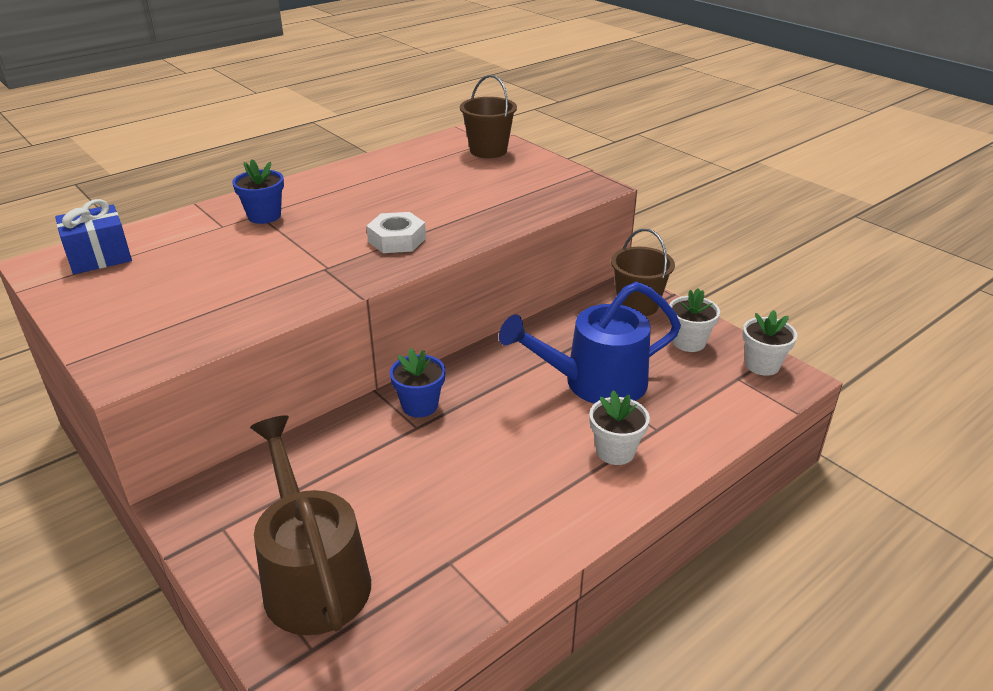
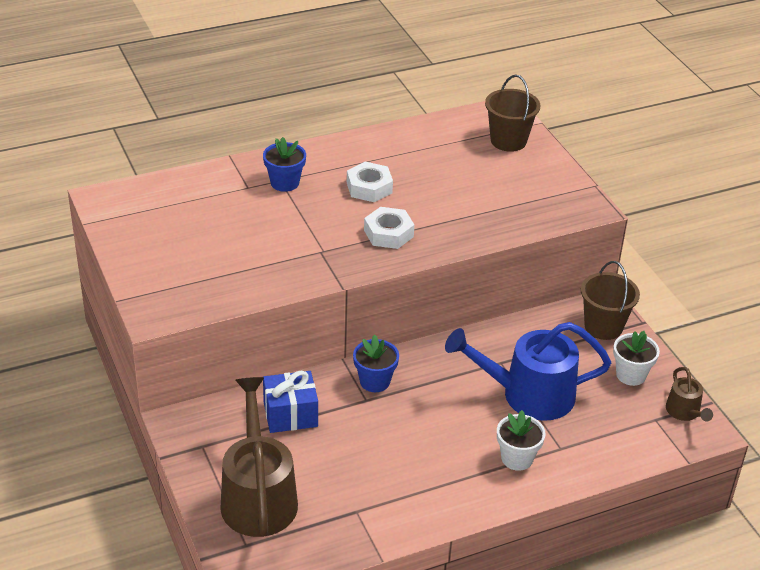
camera: 15 degrees right, 5 degrees up
(99, 257) = (147, 201): blue gift -> blue gift (290, 414)
(360, 206) = (369, 187): none -> white nut
(762, 365) = (684, 412): white flower pot -> brown watering can

